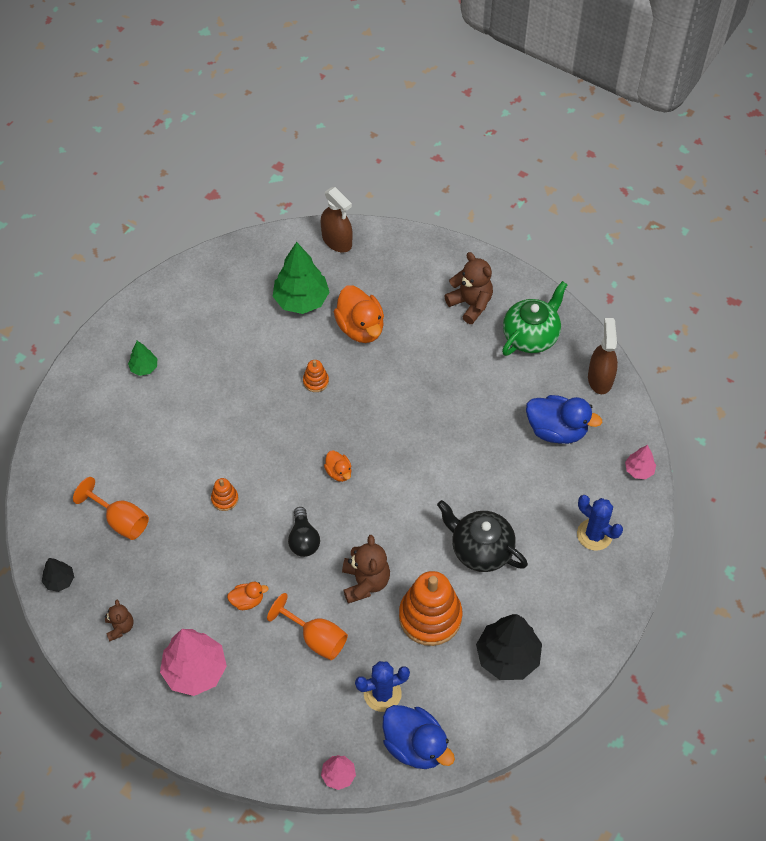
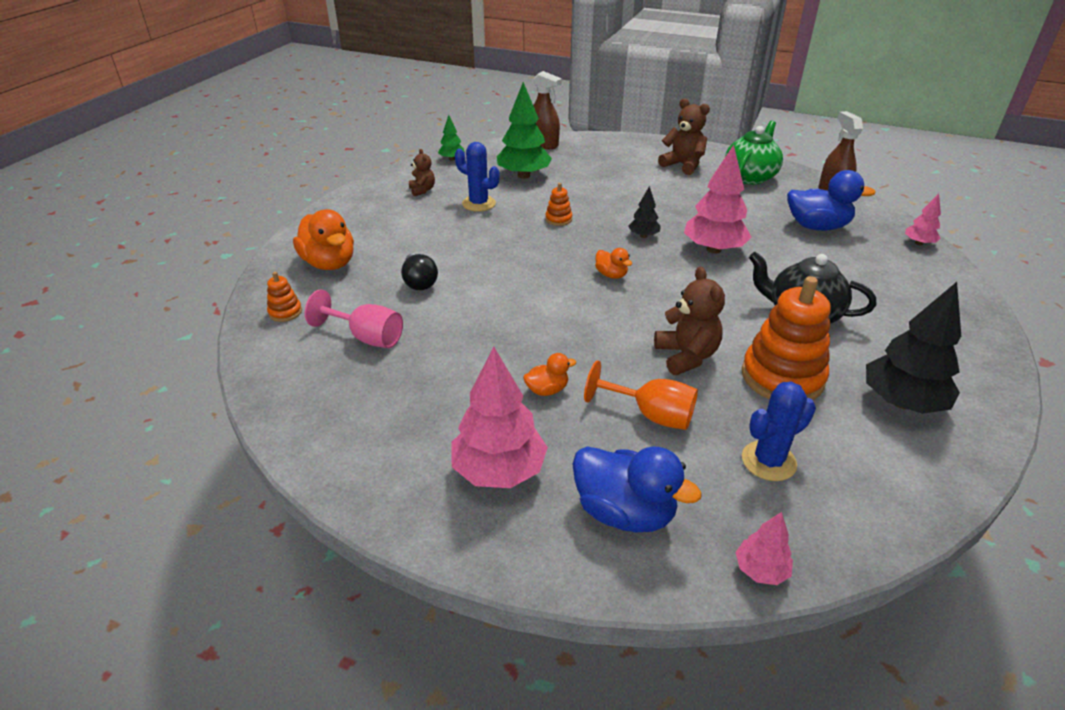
camera: 10 degrees left, 20 degrees down
(59, 580) = (291, 400): black tree -> black tree (643, 236)
(120, 520) = (366, 337): orange goblet -> pink goblet
(120, 627) = (381, 437): brown teddy bear -> brown teddy bear (422, 190)
(144, 368) = (375, 226): green tree -> green tree (452, 159)
(225, 499) = (490, 307): orange stacking toy -> orange stacking toy (285, 312)
(303, 539) = (595, 329): black light bulb -> black light bulb (419, 282)
(360, 328) = (588, 185): orange duck -> orange duck (329, 263)
(415, 745) = (849, 514): blue duck -> blue duck (624, 512)
(443, 450) = (713, 249): none -> pink tree
(594, 534) = (914, 290): blue cactus -> blue cactus (479, 204)

